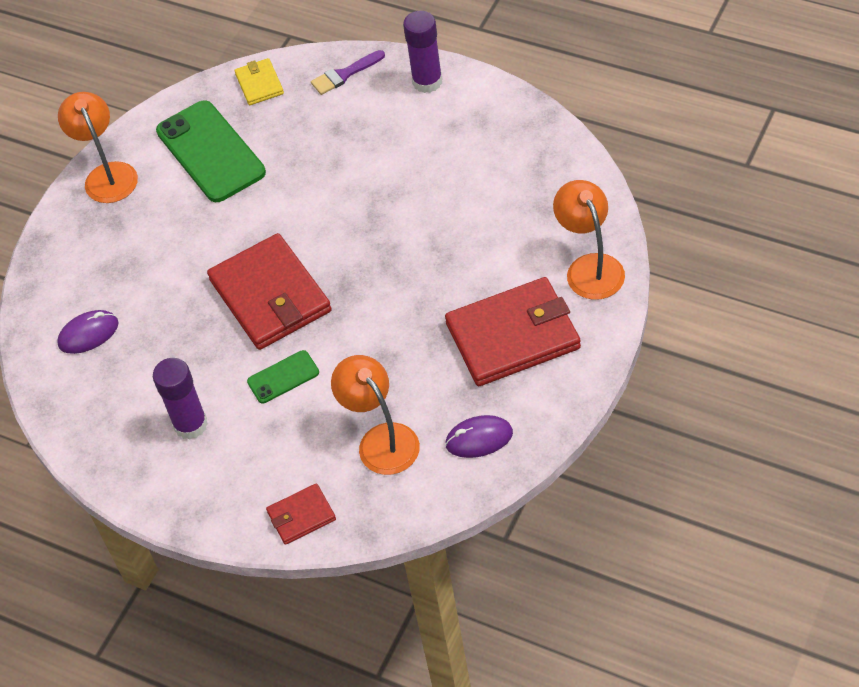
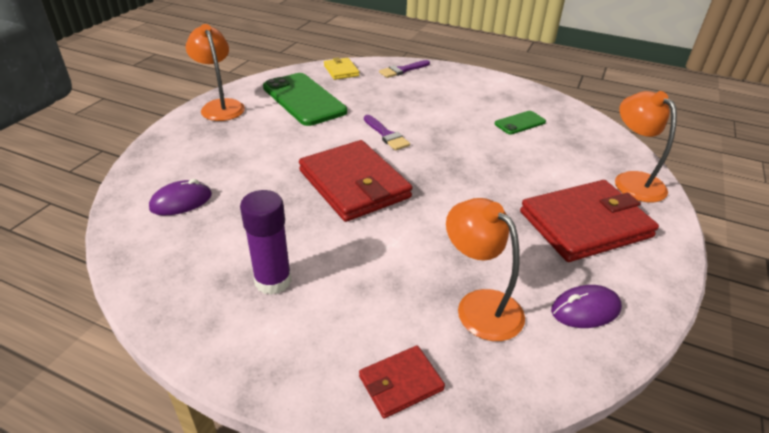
camera: 10 degrees left, 15 degrees down
(283, 377) = (369, 244): green phone -> green phone (520, 123)
(312, 211) = (386, 135): none -> purple brush
(427, 81) = (463, 77): purple glue stick -> none

